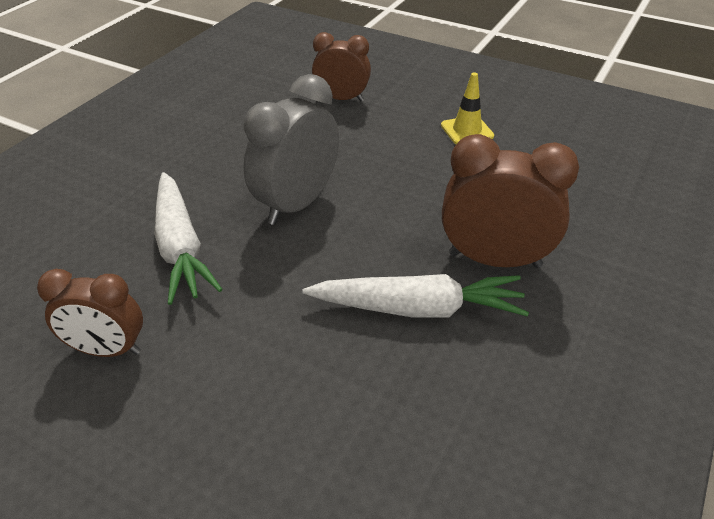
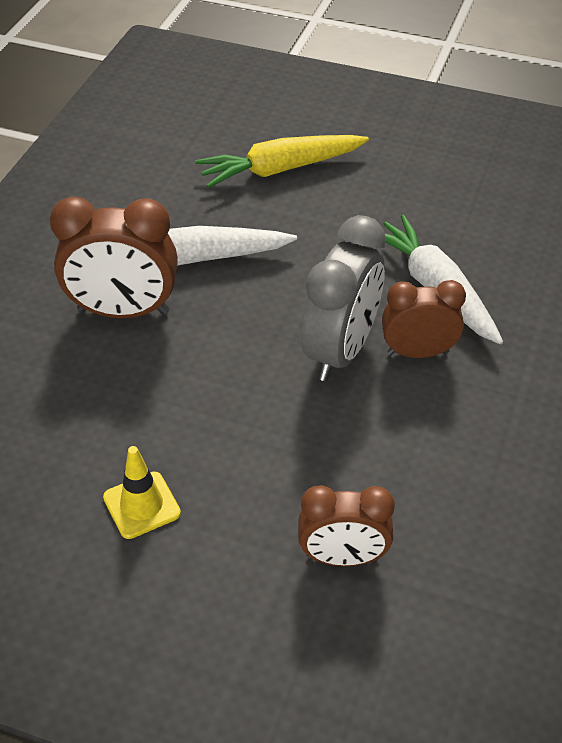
camera: 170 degrees right, 5 degrees up
(107, 350) = (436, 202): brown clock -> brown clock (418, 352)
(285, 437) = (280, 169): none -> yellow carrot

